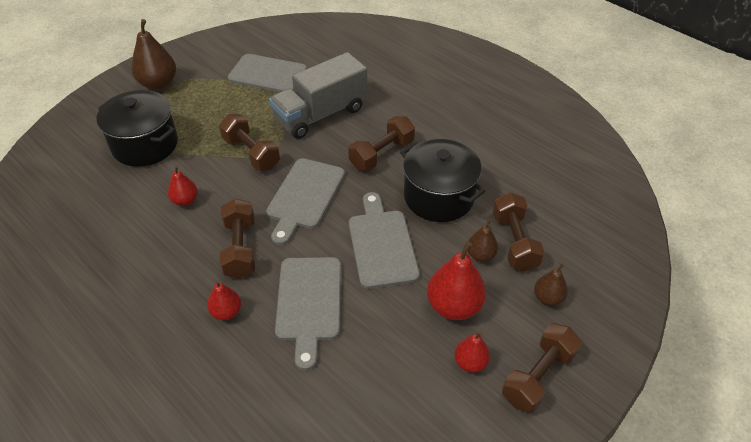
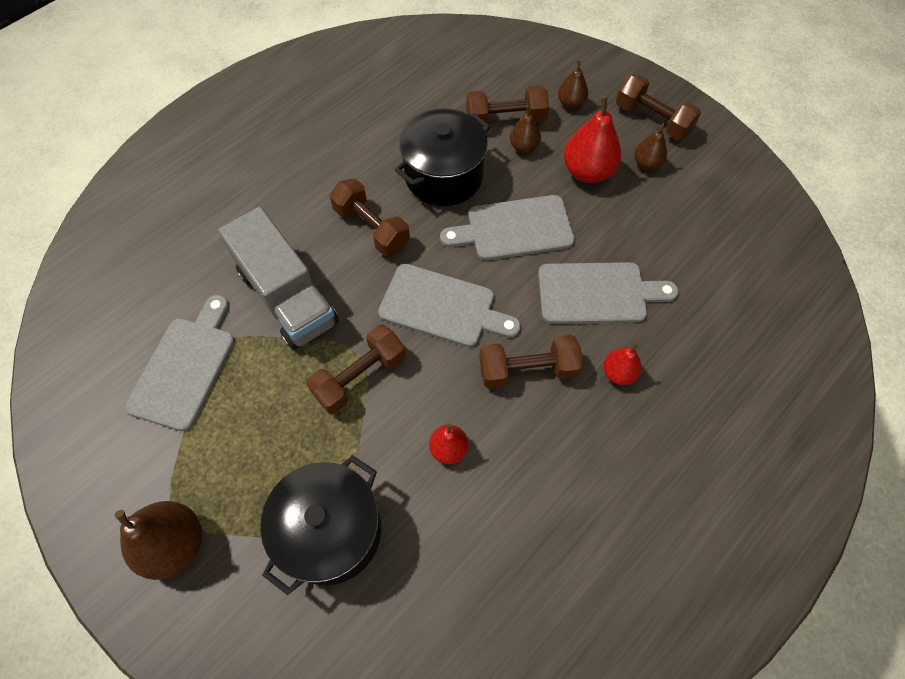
camera: 90 degrees left, 15 degrees up
(470, 362) = (647, 164): red pear -> brown pear

